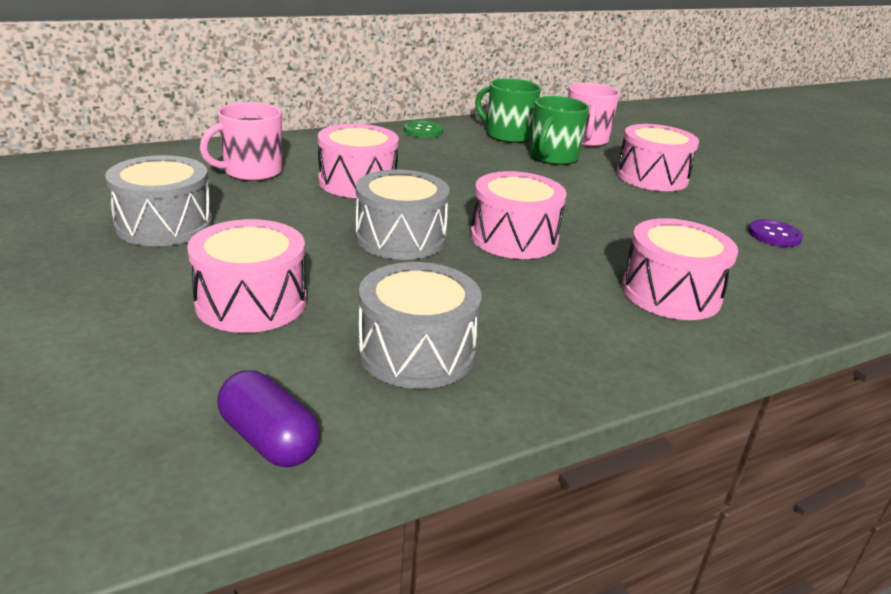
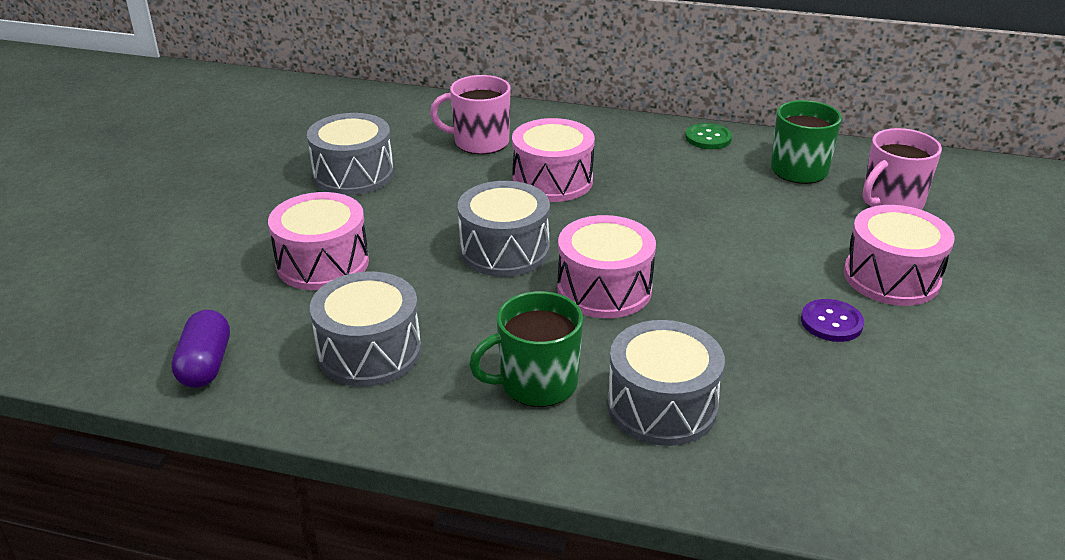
camera: 45 degrees right, 5 degrees up
(553, 157) = (805, 213): green mug -> green mug (536, 383)
(670, 293) = (662, 406): pink drum -> grey drum
(774, 235) = (917, 404): purple button -> purple button (831, 322)

